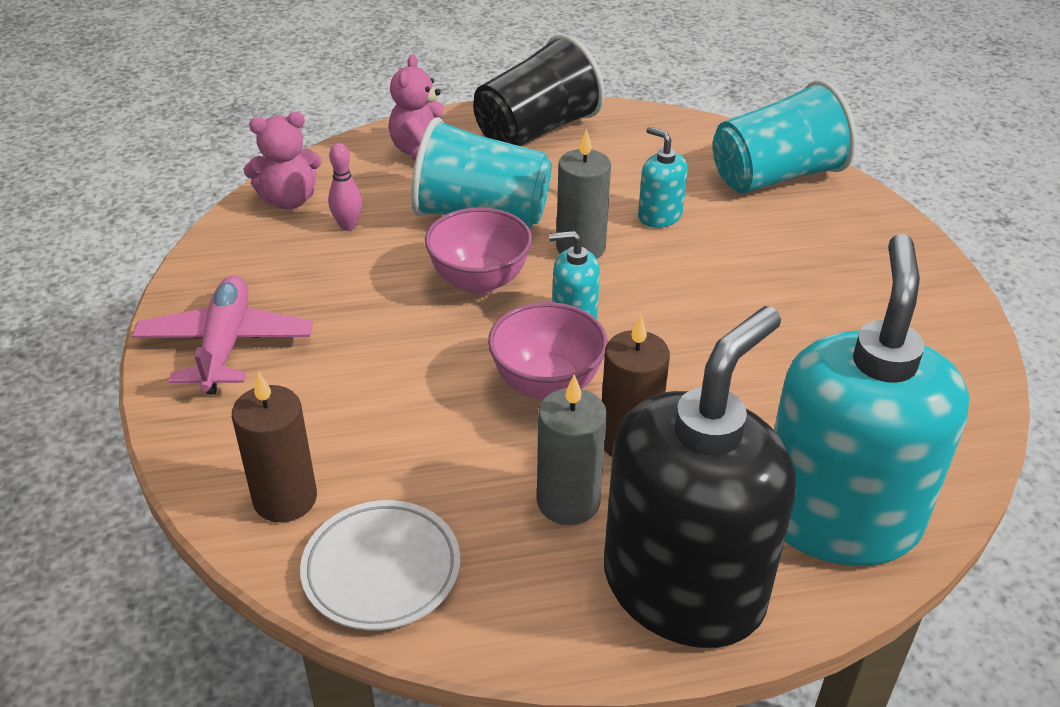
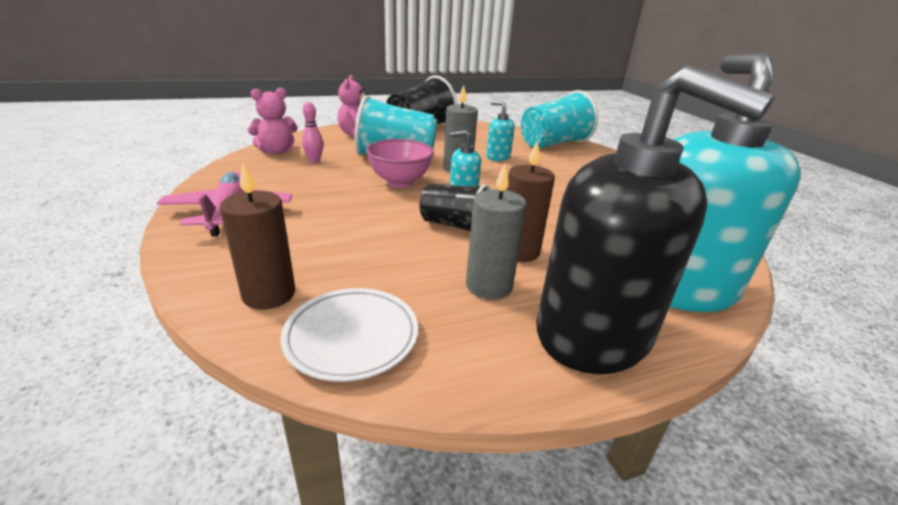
camera: 10 degrees left, 10 degrees down
(546, 384) = (455, 225): pink bowl -> black cup
(683, 587) = (594, 334): black soap dispenser -> black soap dispenser turned 105 degrees clockwise

